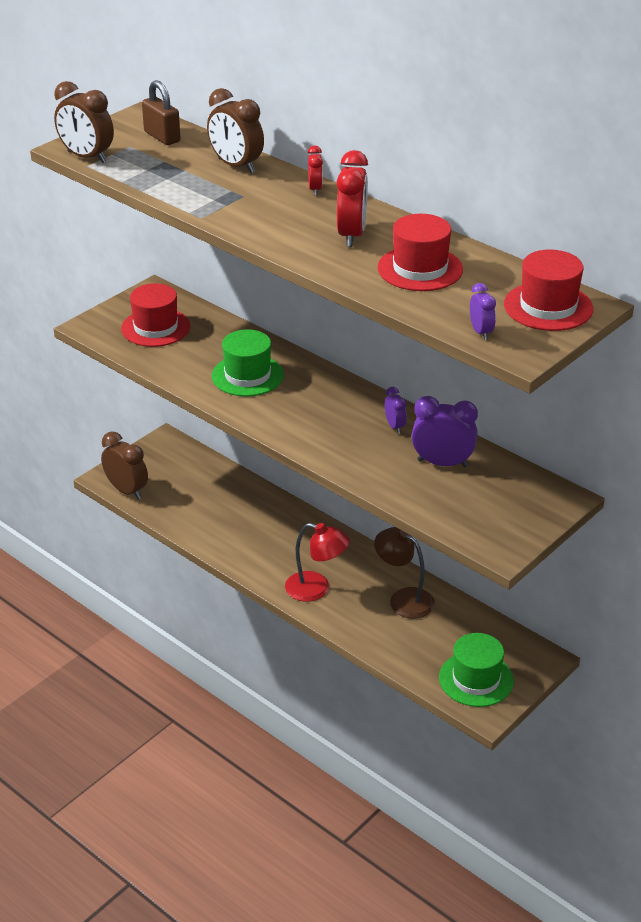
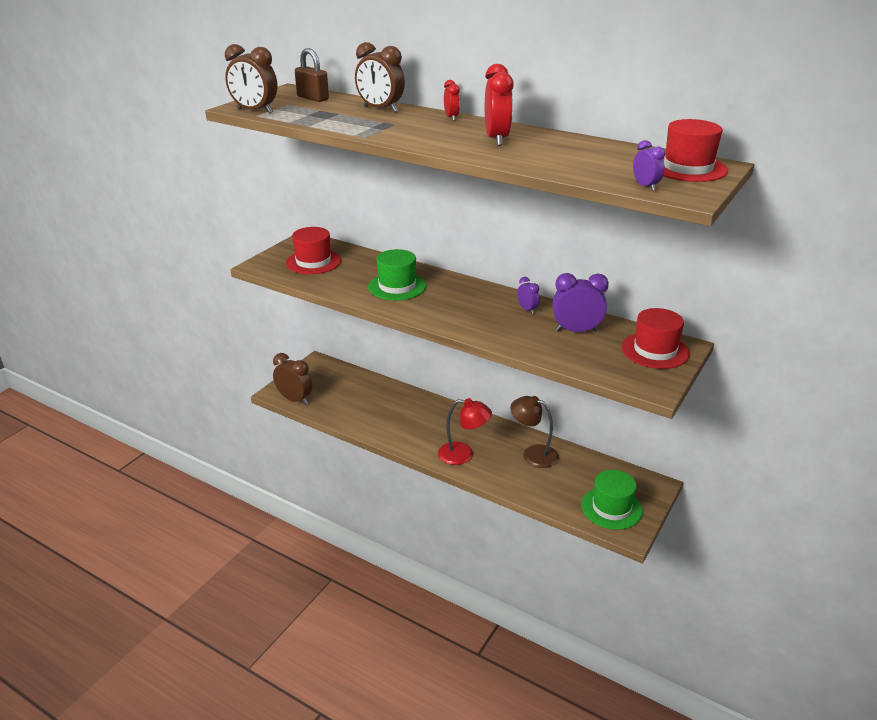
camera: 10 degrees left, 5 degrees down
(420, 269) = (566, 154): red hat -> red hat (655, 350)

